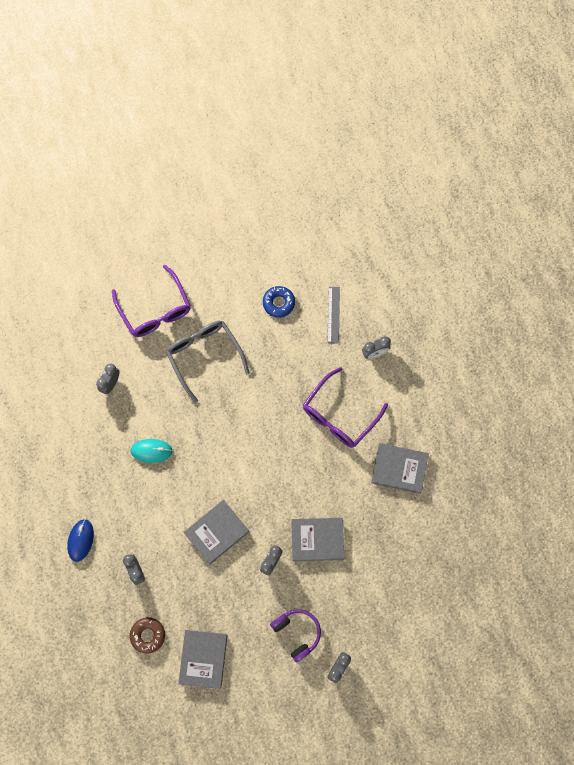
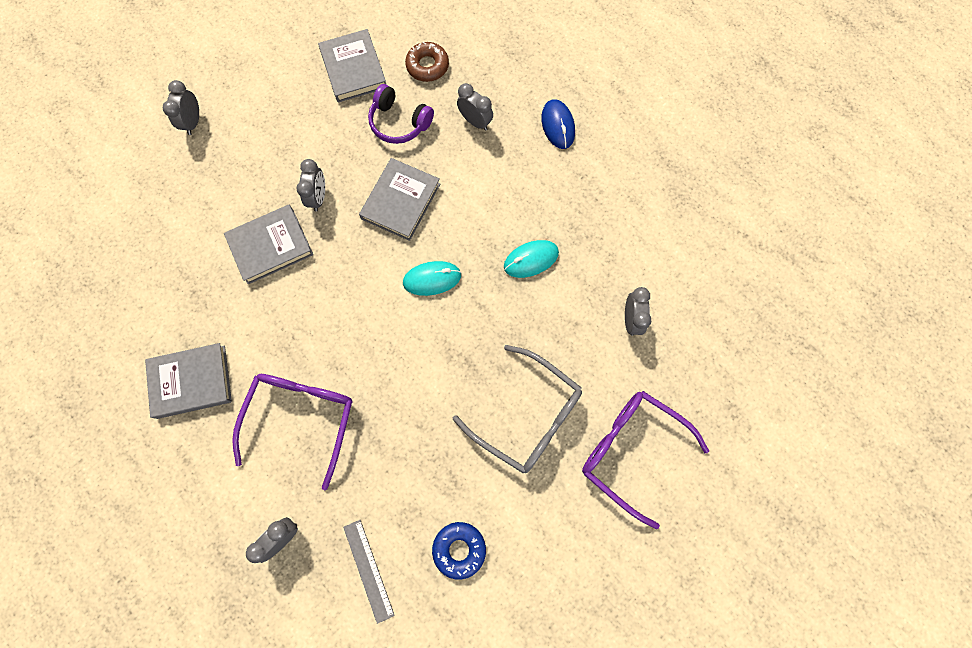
camera: 155 degrees right, 0 degrees up
(221, 467) = (432, 279): none -> turquoise mouse
(297, 633) = (255, 136): purple headphones -> purple headphones (399, 122)

